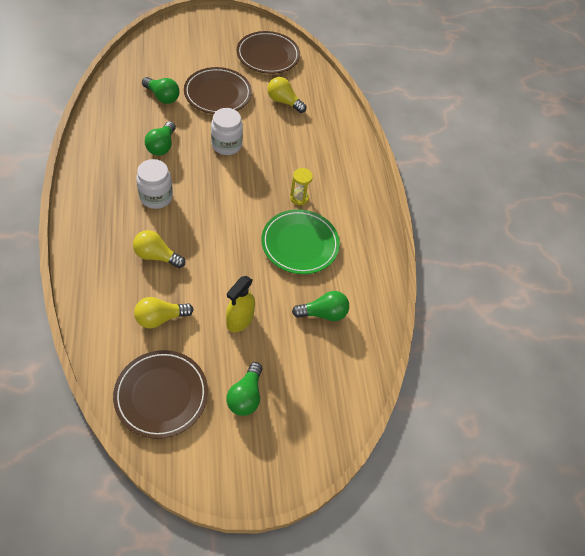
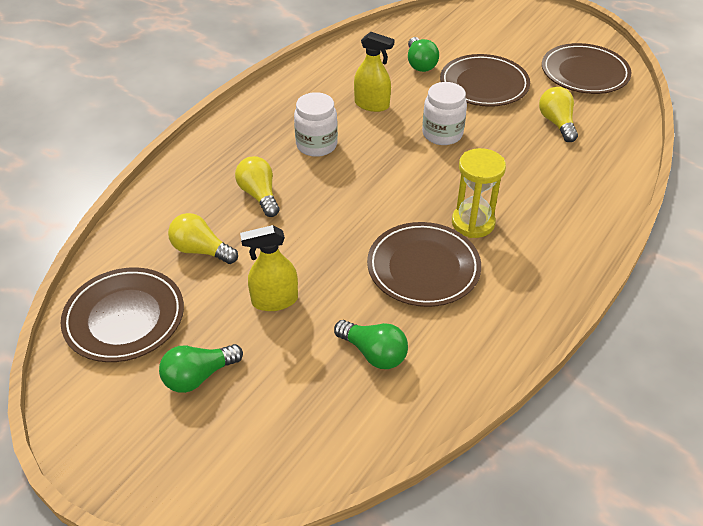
camera: 50 degrees right, 10 degrees down
(162, 146) = (372, 105): green light bulb -> yellow spray bottle
(299, 198) = (473, 223): yellow hourglass -> yellow hourglass, size x1.59
(300, 244) = (423, 268): green plate -> brown plate

